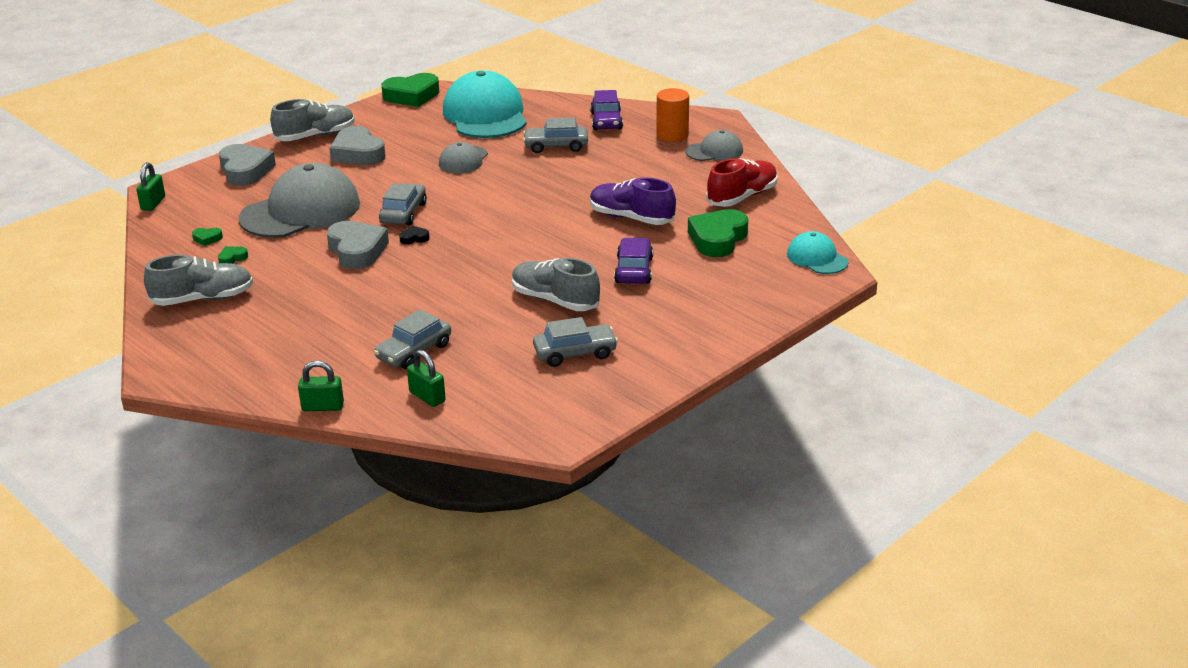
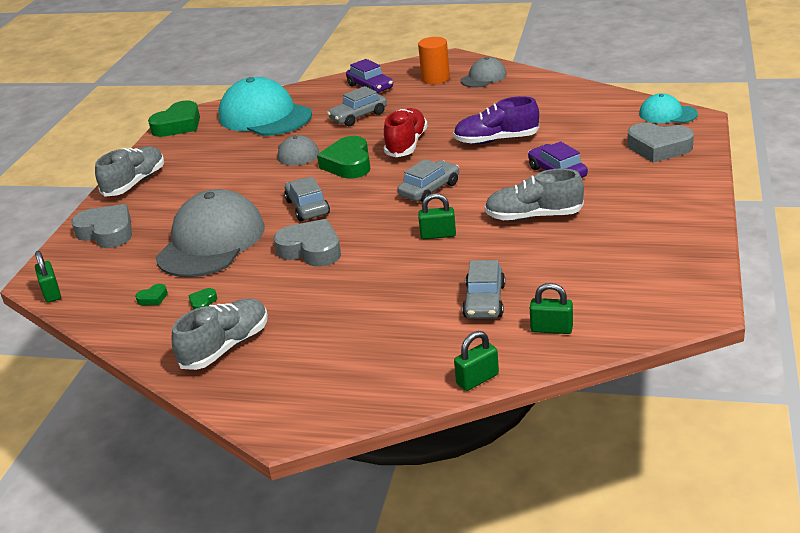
camera: 30 degrees left, 0 degrees up
(358, 153) = (195, 181): grey heart -> grey heart (658, 148)
(414, 238) = (347, 221): black heart -> none
(461, 282) = (438, 235): none -> green padlock
(575, 353) = (611, 245): grey car -> grey car (429, 190)
(718, 239) = (581, 129): green heart -> green heart (348, 164)
(742, 197) = (552, 97): red shoe -> red shoe (406, 144)

